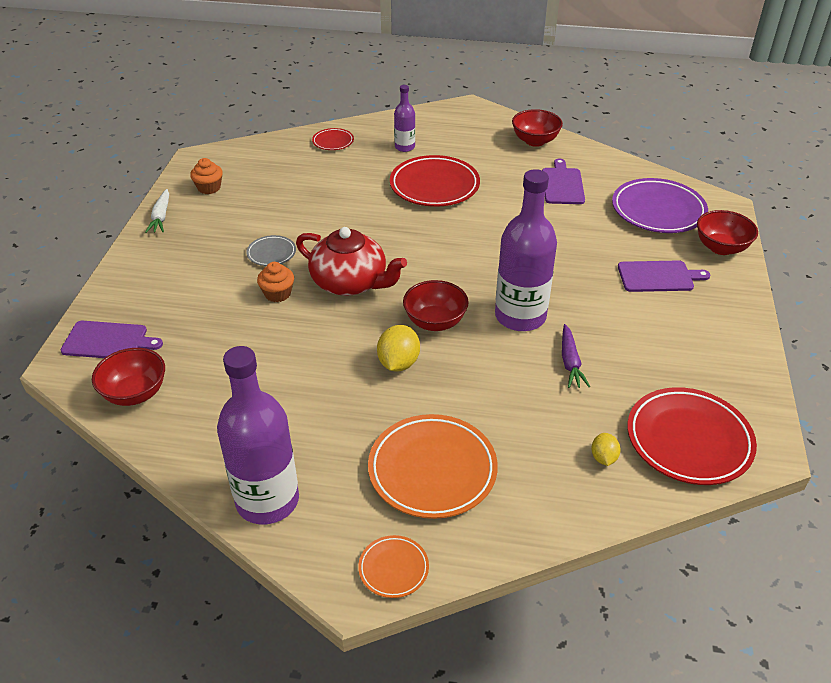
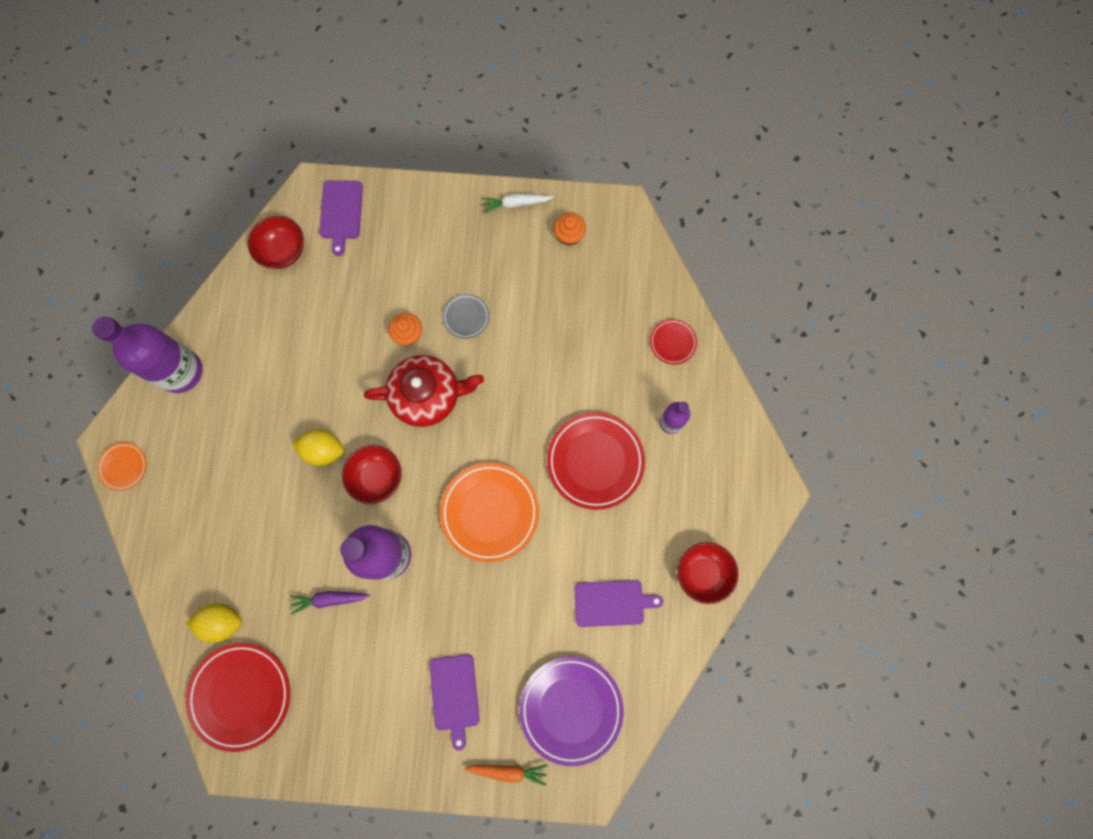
camera: 85 degrees right, 35 degrees up
(350, 282) = (427, 395): red teapot -> red teapot turned 120 degrees counterclockwise
(432, 470) = (209, 487): orange plate -> orange plate (490, 512)
(603, 458) = (222, 621): yellow lemon -> yellow lemon, size x1.67
(721, 248) = (508, 771): red bowl -> orange carrot

